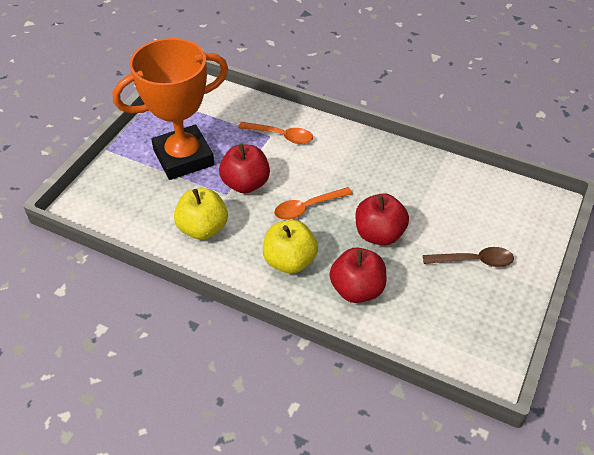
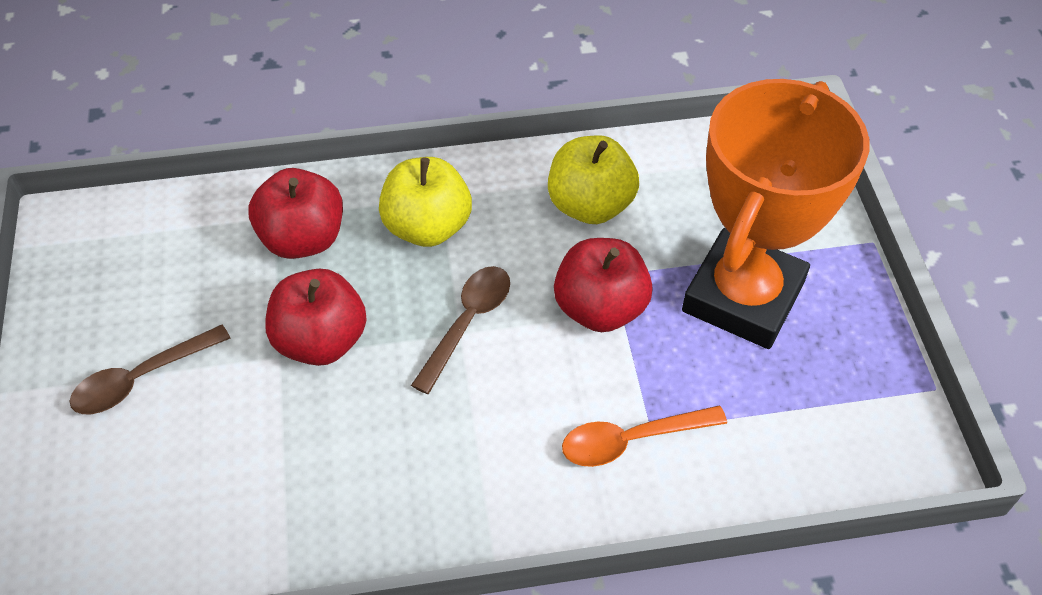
camera: 145 degrees right, 5 degrees up
(308, 207) = (467, 323): orange spoon -> brown spoon

